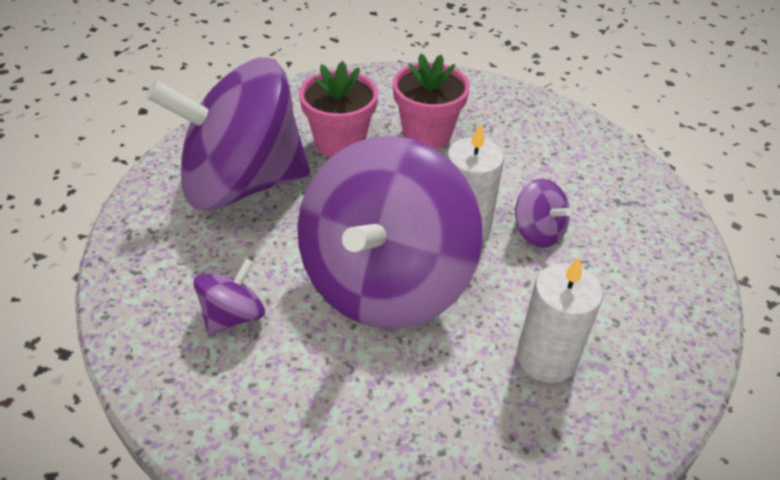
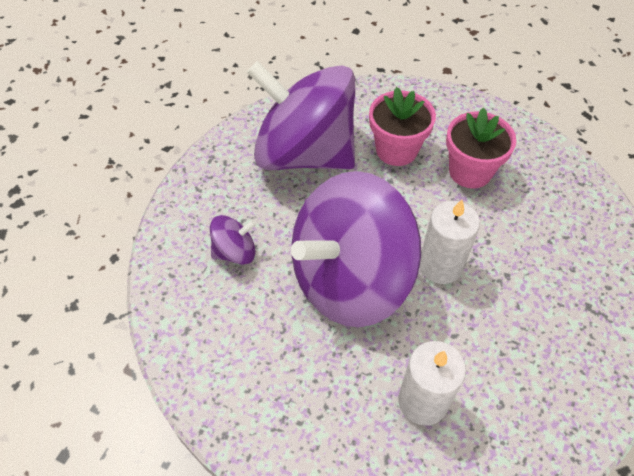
camera: 35 degrees right, 10 degrees up
(537, 232) = (496, 299): purple spinning top -> none

